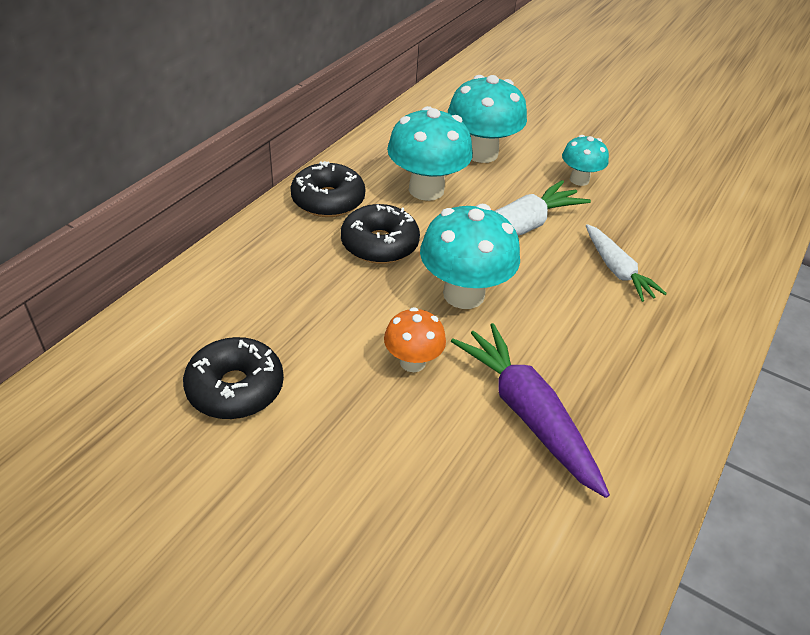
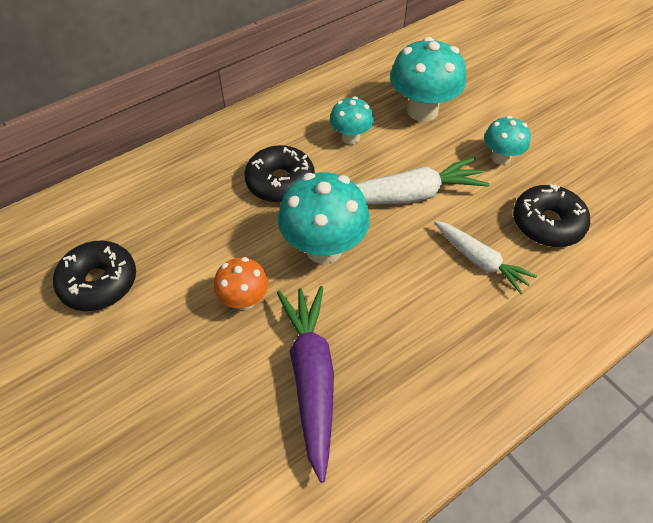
camera: 25 degrees right, 10 degrees up
(328, 200) = (261, 130): black donut -> black donut (547, 223)
(426, 190) = (350, 137): turquoise mushroom -> turquoise mushroom, size x0.57
(617, 270) = (480, 261): white carrot -> white carrot turned 45 degrees counterclockwise

